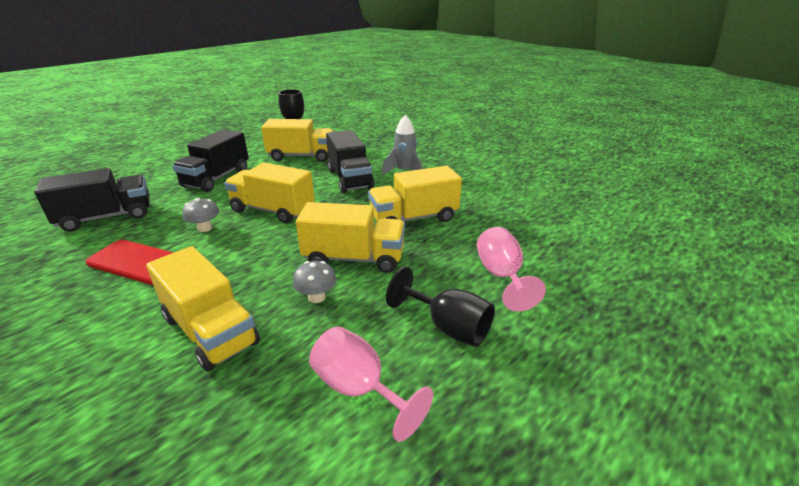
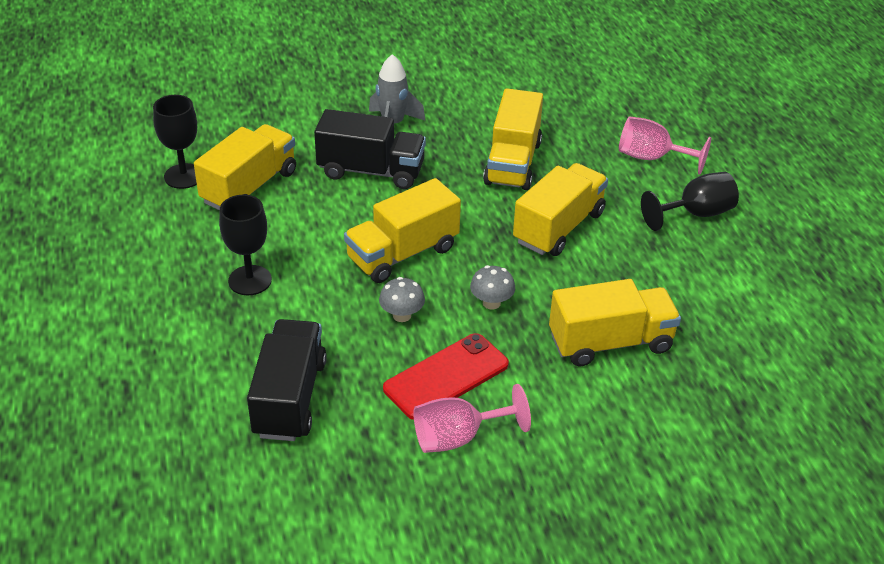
camera: 60 degrees left, 10 degrees up
(216, 178) = (250, 280): black truck -> black goblet
(316, 297) = (605, 269): grey mushroom -> grey mushroom (491, 303)
(359, 389) = (732, 280): pink goblet -> pink goblet (458, 437)

